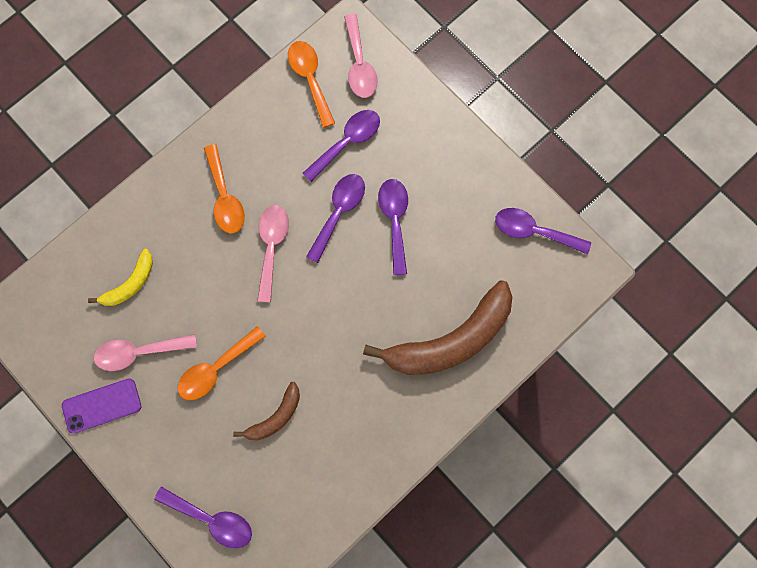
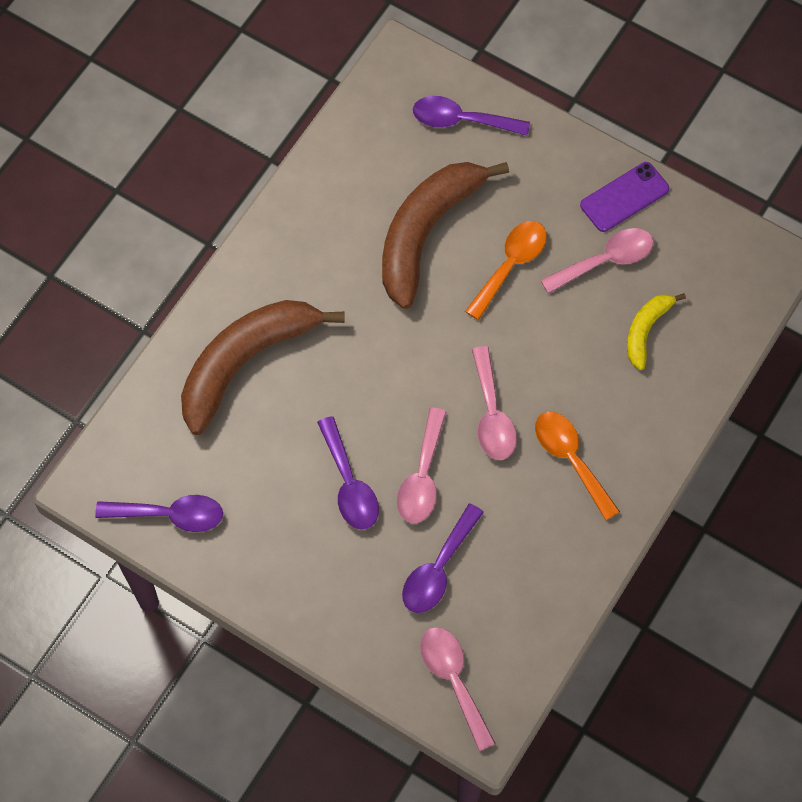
camera: 165 degrees right, 10 degrees down
(275, 417) = (425, 233): brown banana -> brown banana, size x2.04
(310, 79) = (513, 642): orange spoon -> none
(339, 212) = (422, 476): purple spoon -> pink spoon

